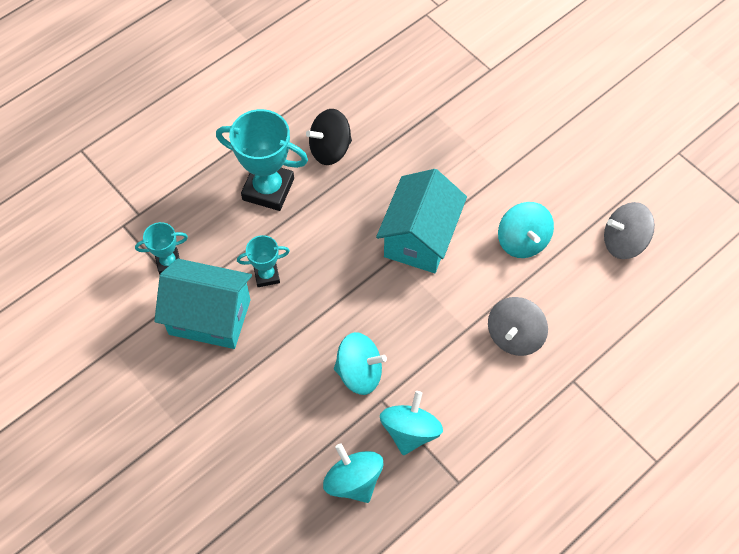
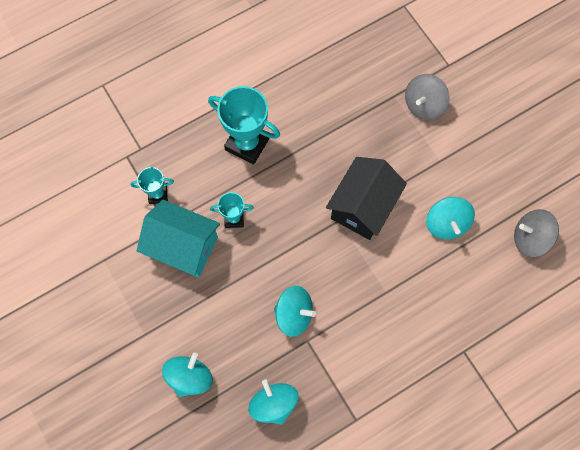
camera: 10 degrees right, 10 degrees up
(330, 149) = (303, 116): black spinning top -> none
(410, 431) = (325, 371): turquoise spinning top -> turquoise spinning top (190, 377)
(420, 238) = (363, 207): turquoise house -> black house
(514, 336) = (424, 305): grey spinning top -> grey spinning top (423, 105)

